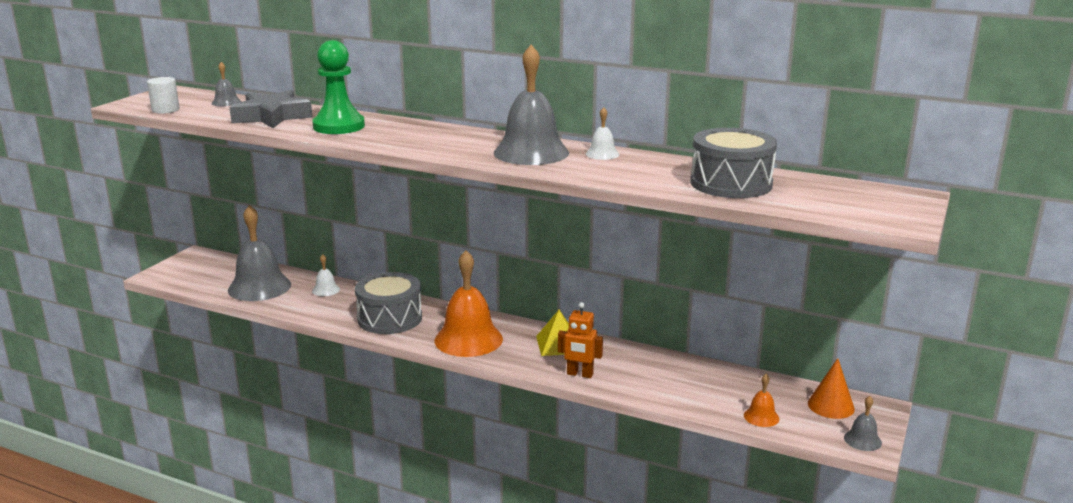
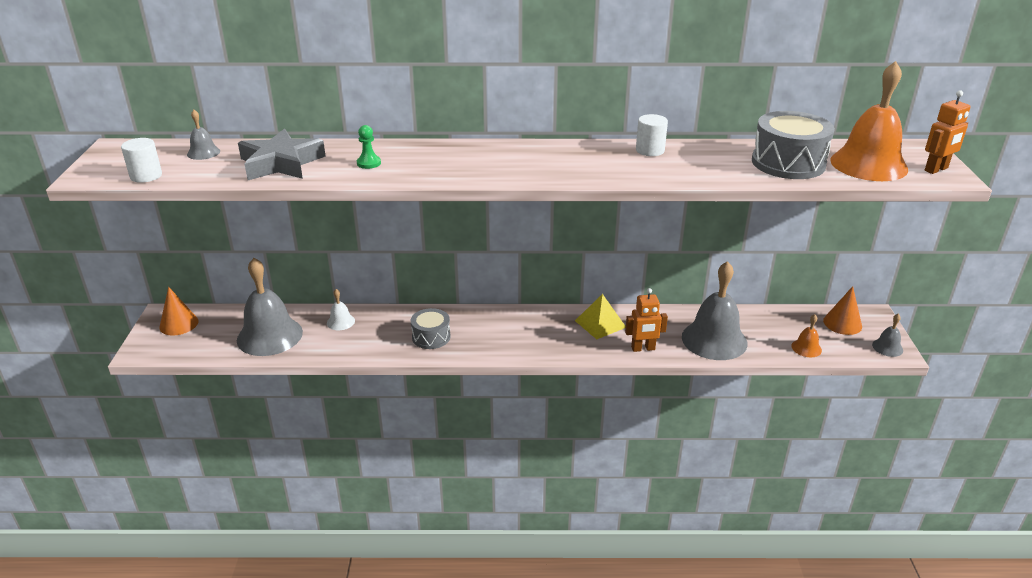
camera: 25 degrees left, 10 degrees up
(200, 263) = (179, 324): none -> orange cone
(339, 126) = (369, 163): green pawn -> green pawn, size x0.45
(390, 318) = (431, 337): grey drum -> grey drum, size x0.61
(468, 339) = (521, 340): orange bell -> orange bell (868, 164)
(531, 152) = (589, 161): grey bell -> grey bell (714, 340)
(602, 154) = (650, 150): white bell -> white cylinder
(897, 214) = (936, 169): none -> orange robot

